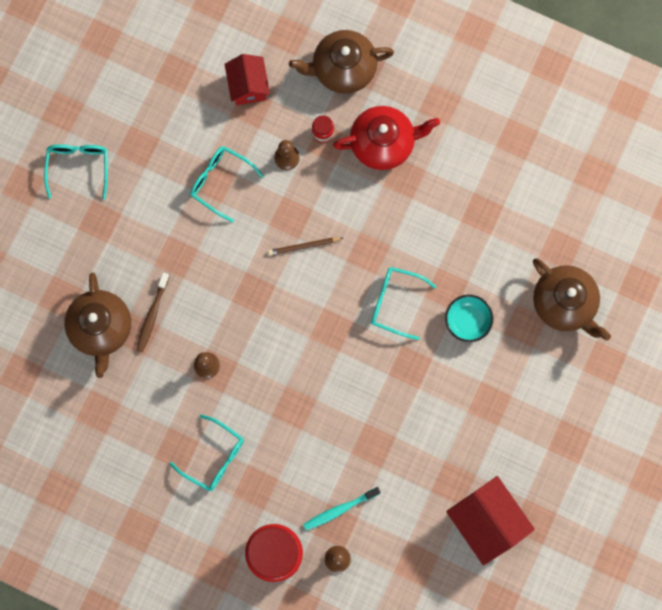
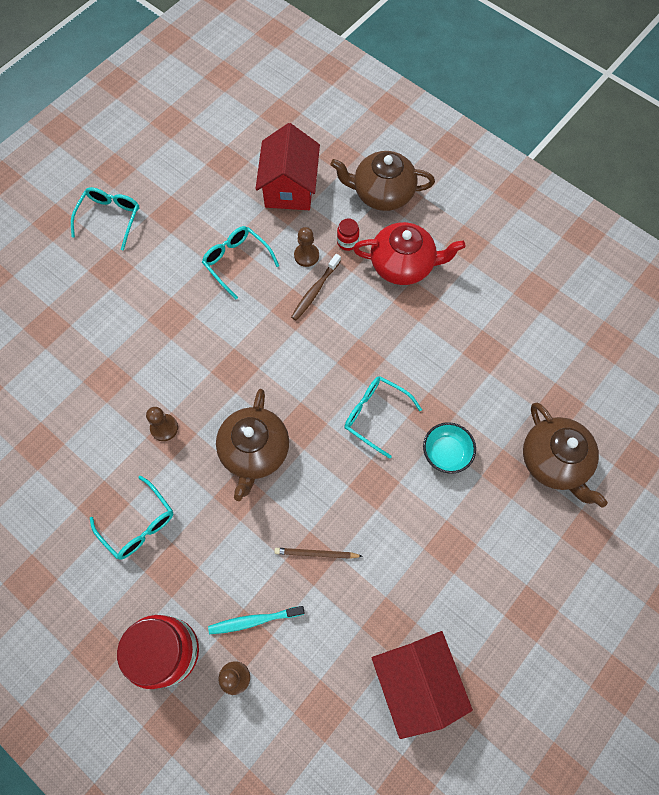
camera: 15 degrees right, 10 degrees down
(101, 328) = (74, 365): brown teapot -> brown teapot (254, 451)
(152, 315) = (128, 365): brown toothbrush -> brown toothbrush (315, 291)
(248, 86) = (289, 187): red house -> red house, size x1.52
(304, 246) = (298, 338): brown pencil -> brown pencil (316, 553)

